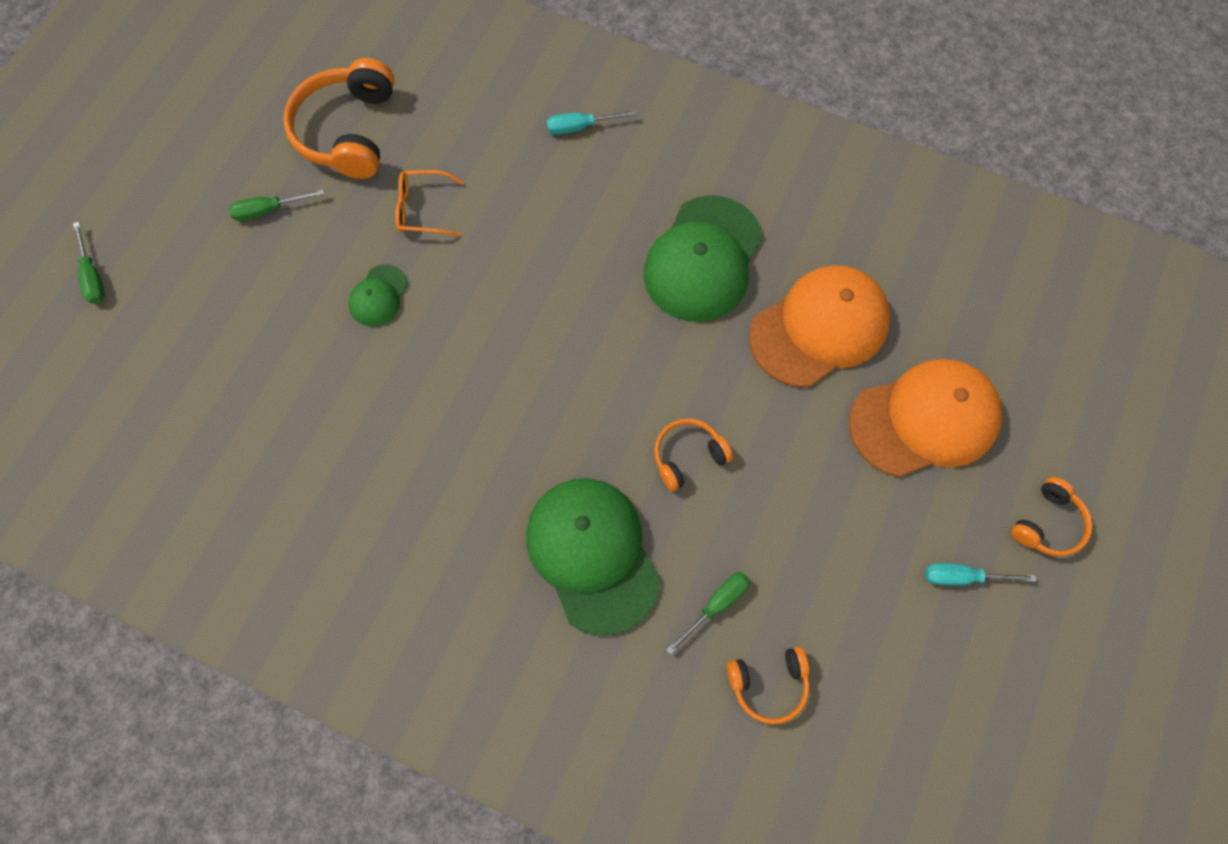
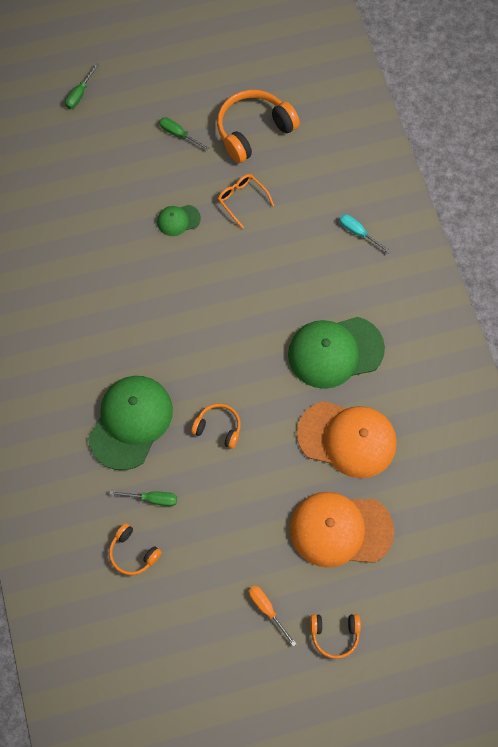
camera: 50 degrees right, 0 degrees up
(924, 419) = (340, 529): orange cap -> orange cap turned 150 degrees clockwise
(963, 577) = (267, 609): turquoise screwdriver -> orange screwdriver

